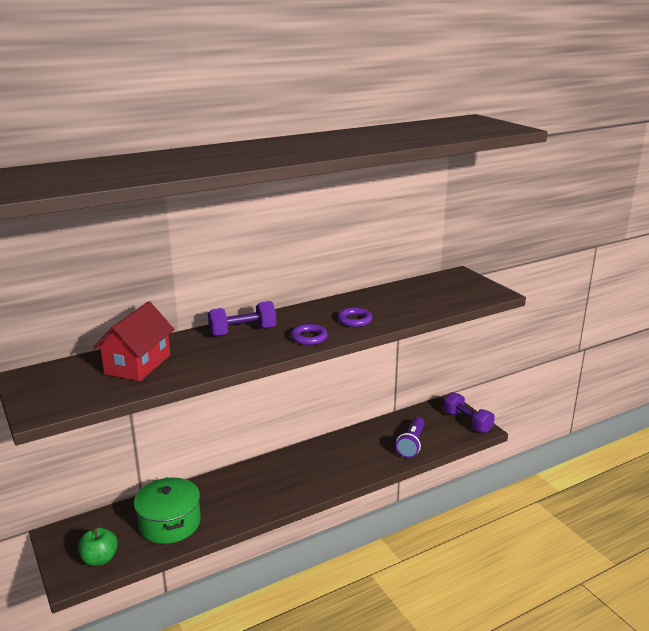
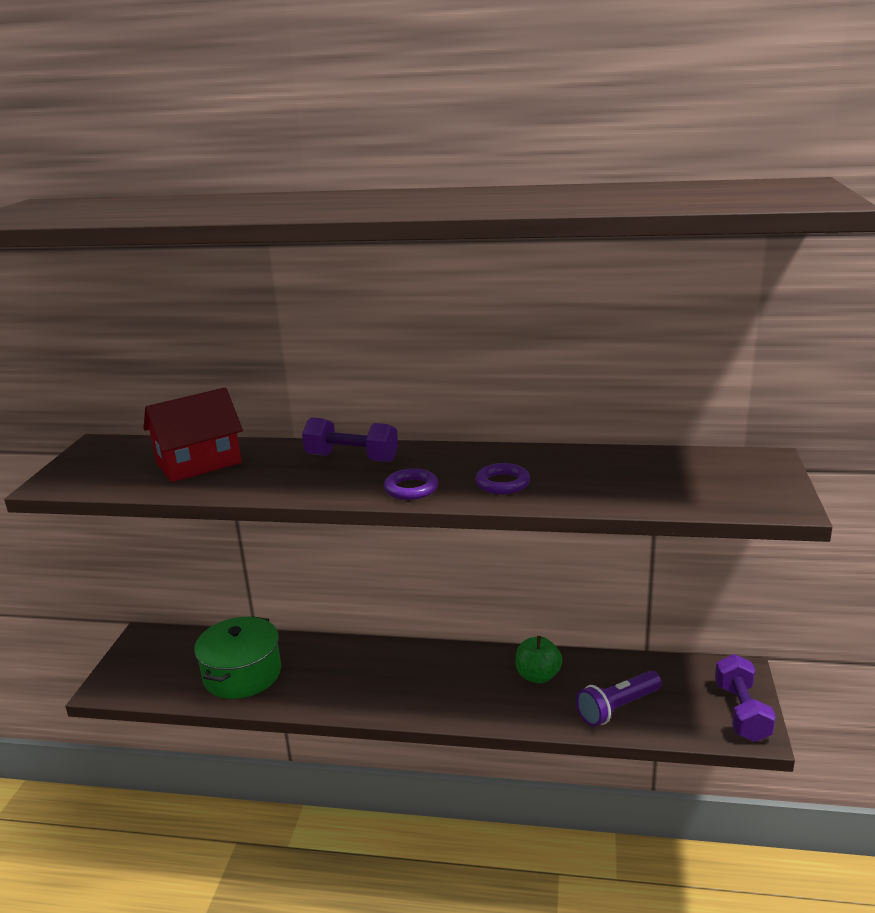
camera: 40 degrees right, 0 degrees up
(100, 559) = (147, 681): green apple -> green apple (538, 676)

